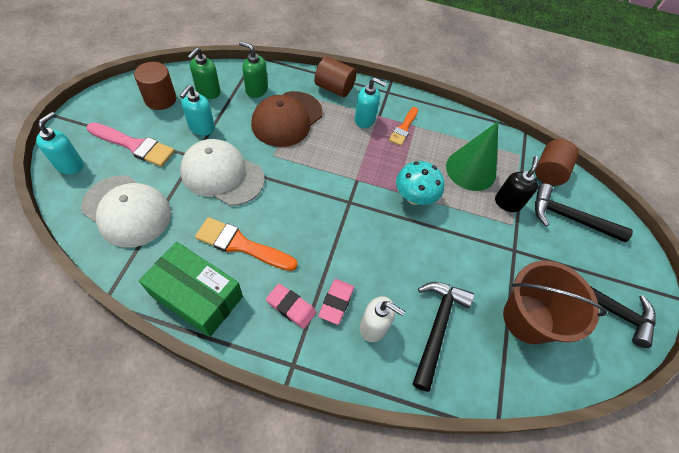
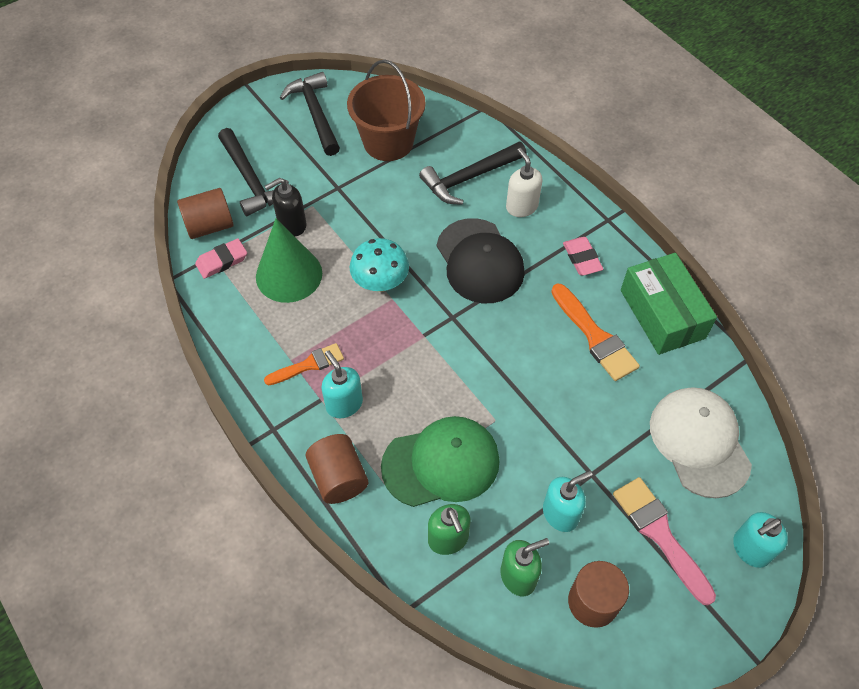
camera: 135 degrees left, 0 degrees up
(222, 175) = (571, 428): white cap -> none
(287, 119) = (441, 463): brown cap -> green cap
(336, 302) = (539, 240): pink eraser -> pink eraser (222, 261)
(365, 254) = (480, 261): none -> black cap

